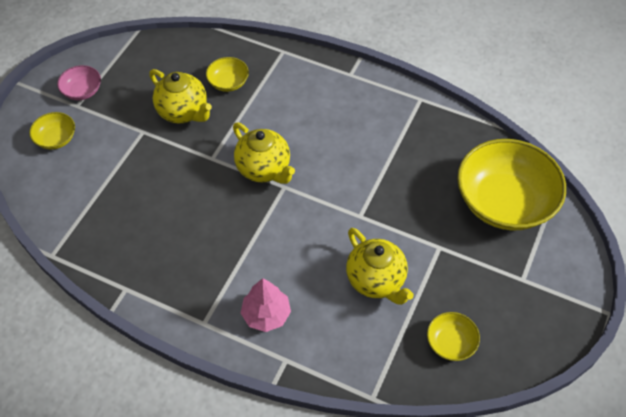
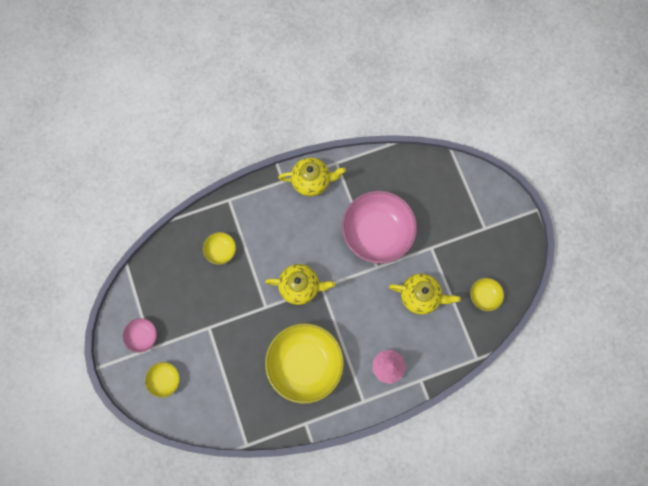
camera: 45 degrees left, 20 degrees up
(183, 112) = (217, 293): yellow teapot -> yellow teapot (311, 181)
(395, 187) = (377, 232): none -> pink bowl
(504, 202) = (437, 190): yellow bowl -> yellow bowl (305, 363)

